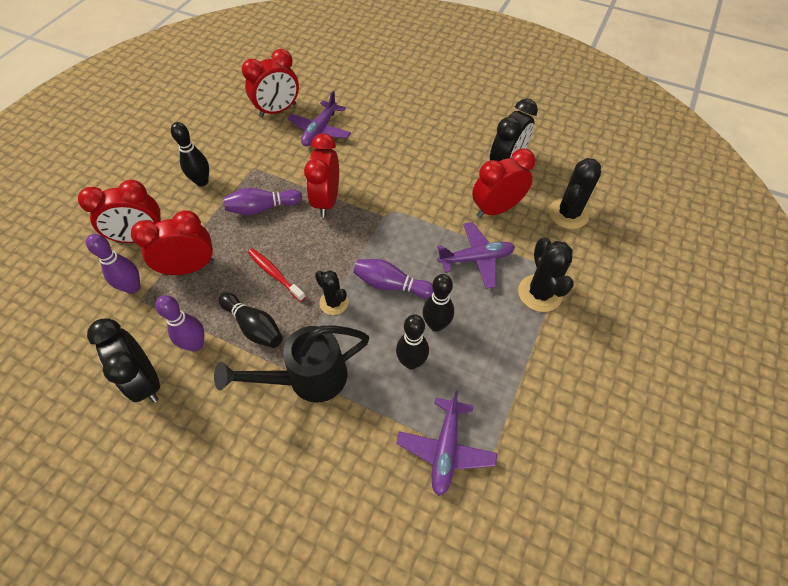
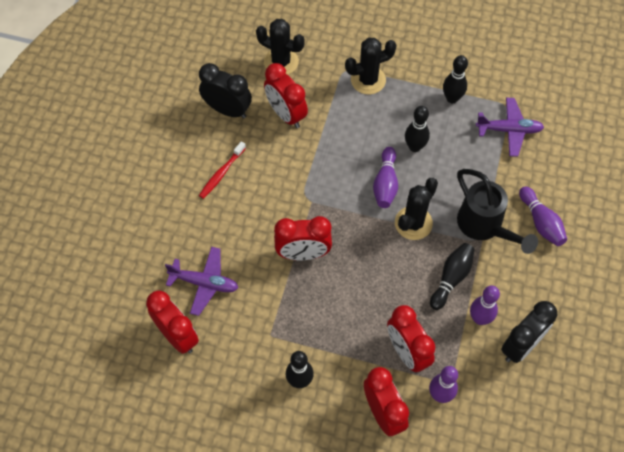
camera: 100 degrees left, 5 degrees up
(262, 208) = (323, 310): purple bowling pin -> purple bowling pin (541, 222)
(275, 274) = (397, 276): red toothbrush -> red toothbrush (222, 173)
(334, 302) = (413, 223): black cactus -> black cactus, size x1.54
(411, 362) = (451, 159): black bowling pin -> black bowling pin (452, 98)
(476, 259) = (344, 125): purple plane -> none

